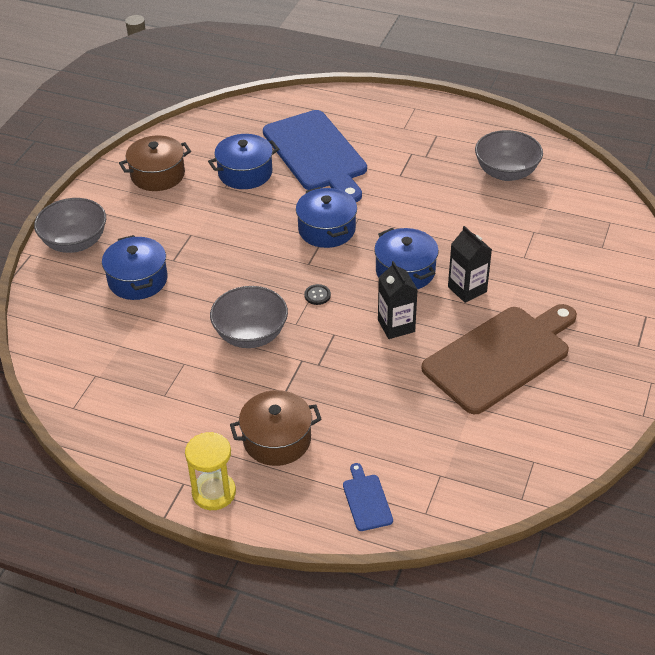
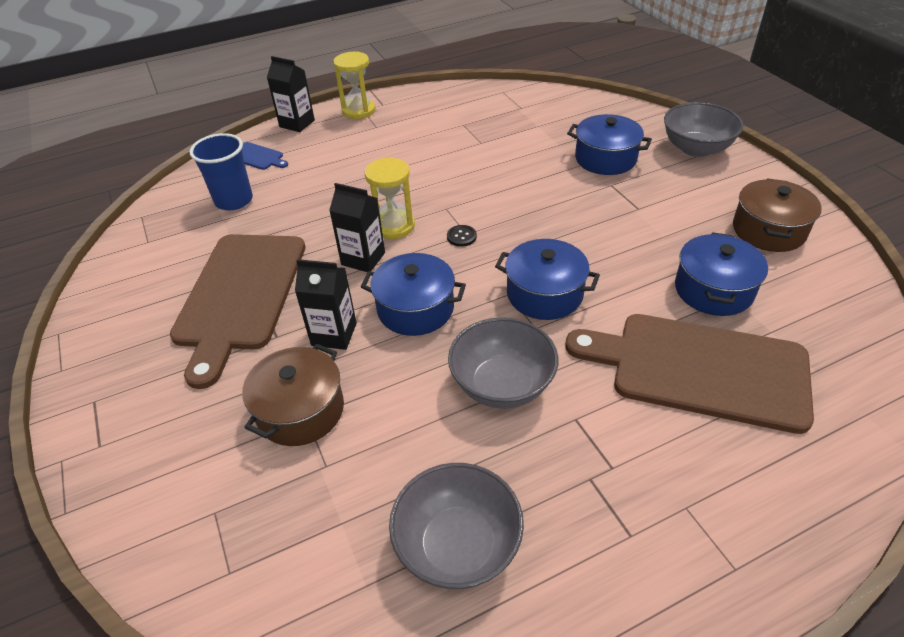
camera: 135 degrees right, 0 degrees up
(250, 334) = (466, 182): grey bowl -> grey bowl (502, 385)
(277, 439) = (356, 148): brown pot -> brown pot (300, 410)
(285, 523) = (297, 123): none -> black carton
(316, 154) = (700, 369): blue cutting board -> brown cutting board
(347, 336) = (394, 226): none -> yellow hourglass
(433, 455) = (234, 200): none -> blue cup

